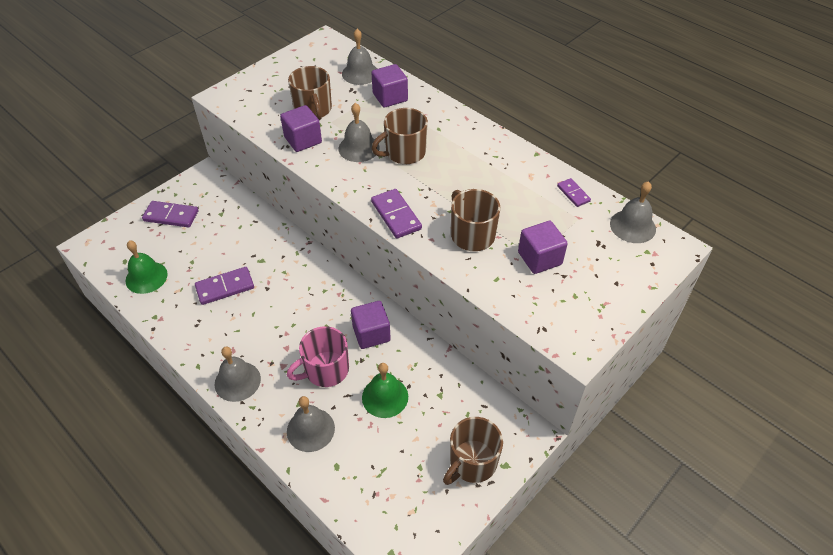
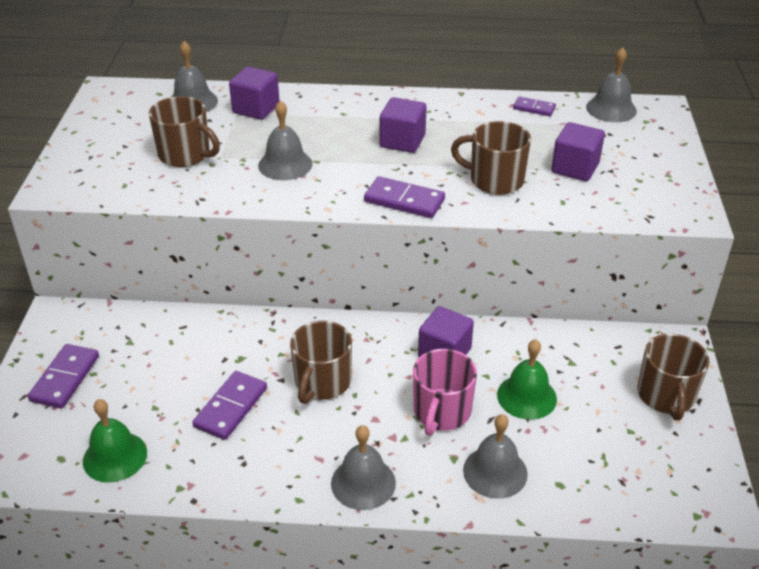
camera: 40 degrees left, 10 degrees down
(171, 216) = (65, 378): purple domino -> purple domino turned 45 degrees counterclockwise
(303, 140) = (213, 185): purple cube -> purple cube (402, 141)
(404, 153) = (338, 147): brown mug -> brown mug (322, 382)

